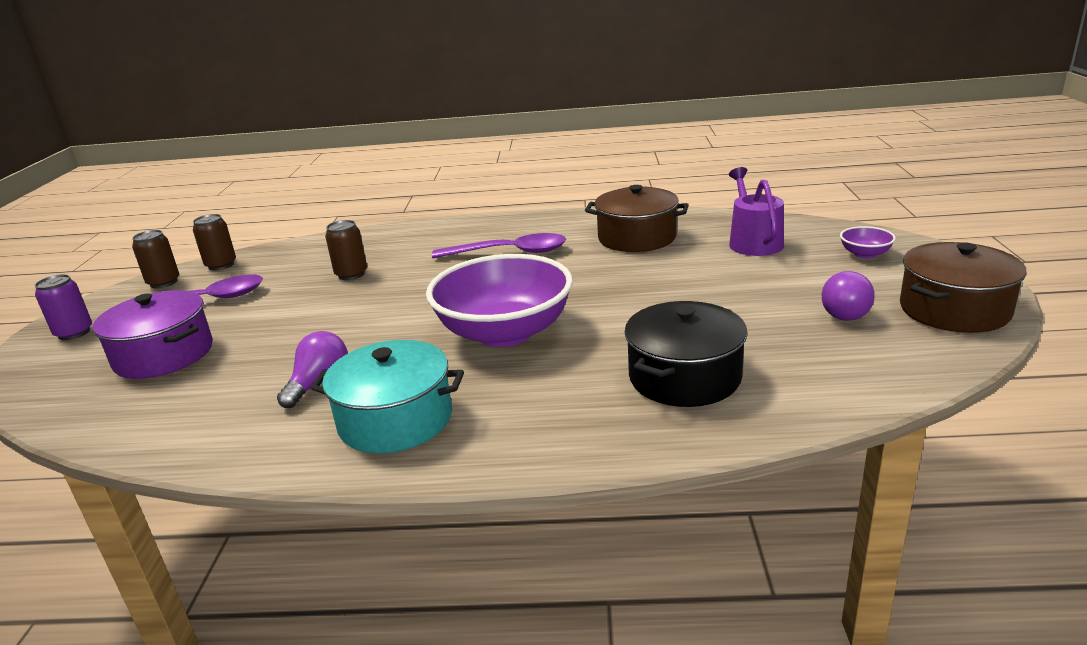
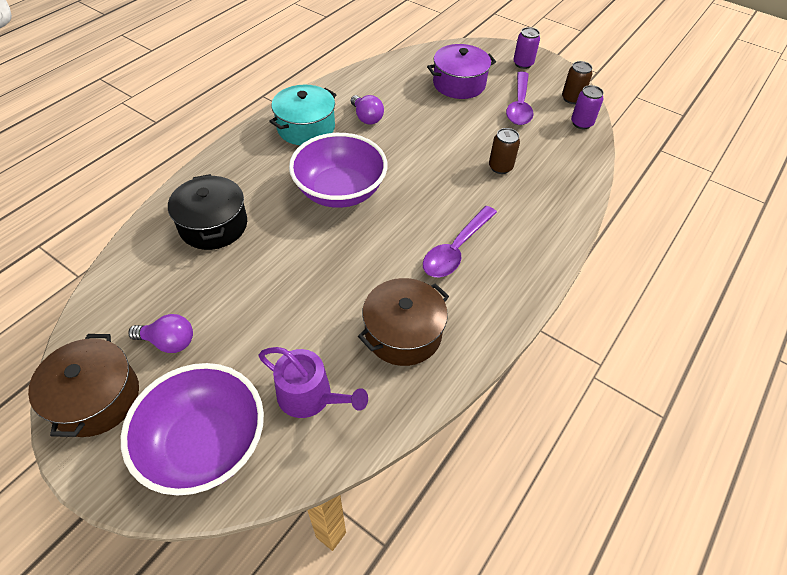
camera: 120 degrees right, 25 degrees up
(221, 265) = (581, 123): brown can -> purple can
(845, 312) = (169, 342): purple light bulb -> purple light bulb turned 135 degrees clockwise
(865, 254) = (205, 444): purple bowl -> purple bowl, size x2.47

